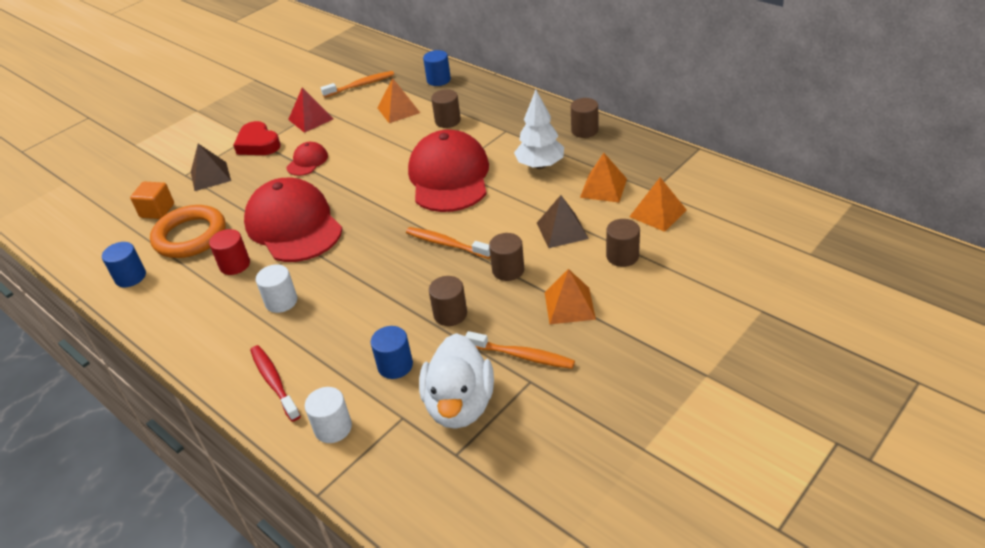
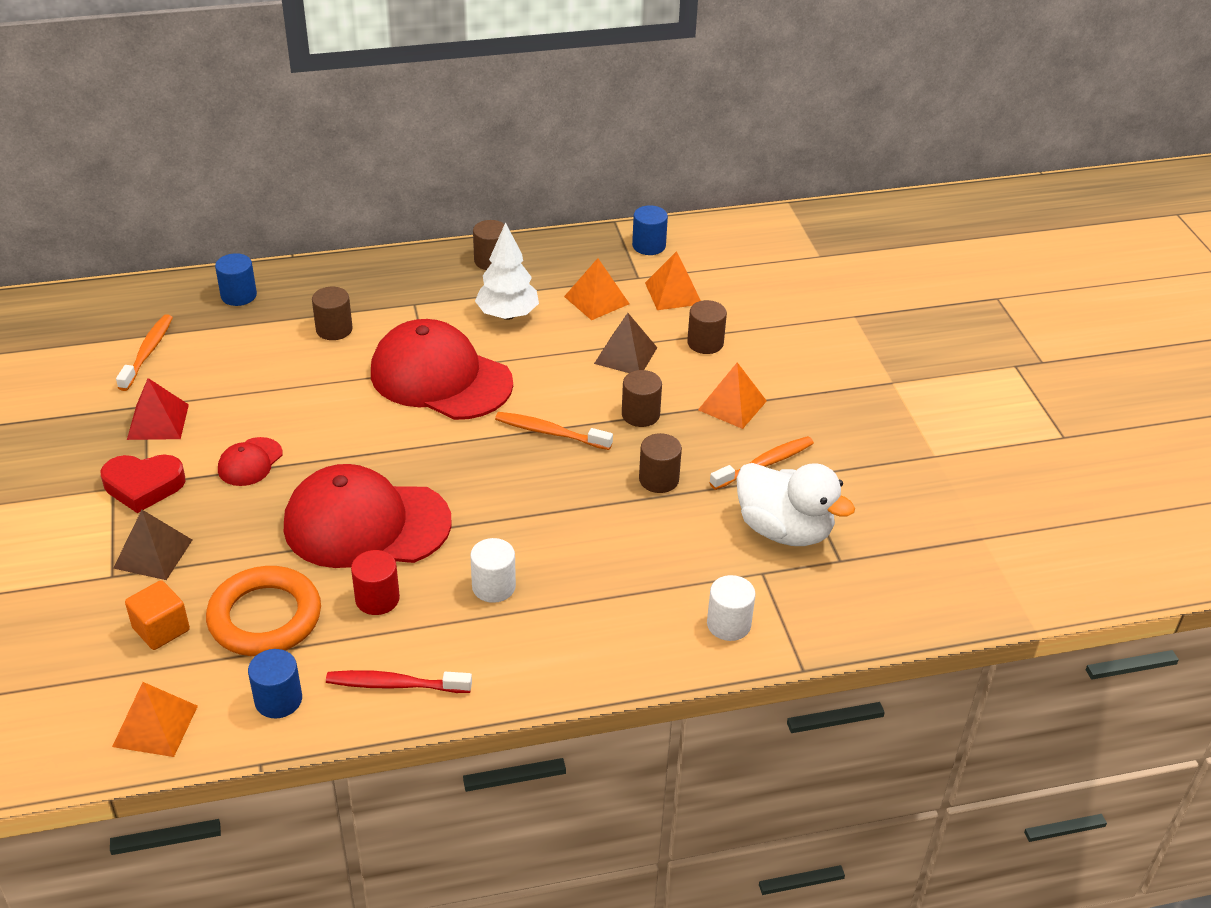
camera: 60 degrees left, 0 degrees up
(274, 382) = (618, 641): red toothbrush -> red toothbrush (395, 685)
(307, 161) = (250, 462): red cap -> red cap turned 120 degrees counterclockwise
(395, 365) = (689, 547): blue cylinder -> blue cylinder (649, 246)
(398, 110) = (253, 351): orange pyramid -> orange pyramid (155, 726)
(446, 244) = (550, 432): orange toothbrush -> orange toothbrush turned 45 degrees clockwise

